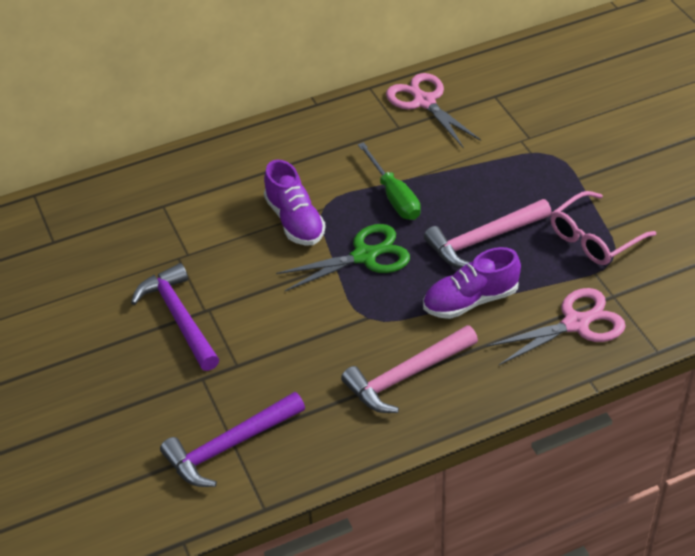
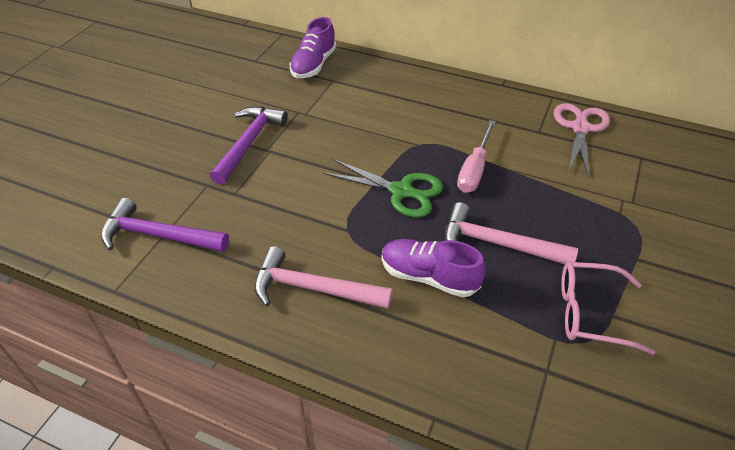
camera: 45 degrees right, 0 degrees up
(295, 221) = (390, 139): purple shoe -> purple shoe (313, 65)
(394, 196) = (474, 170): green screwdriver -> pink screwdriver
(575, 324) = (484, 364): pink scissors -> none

